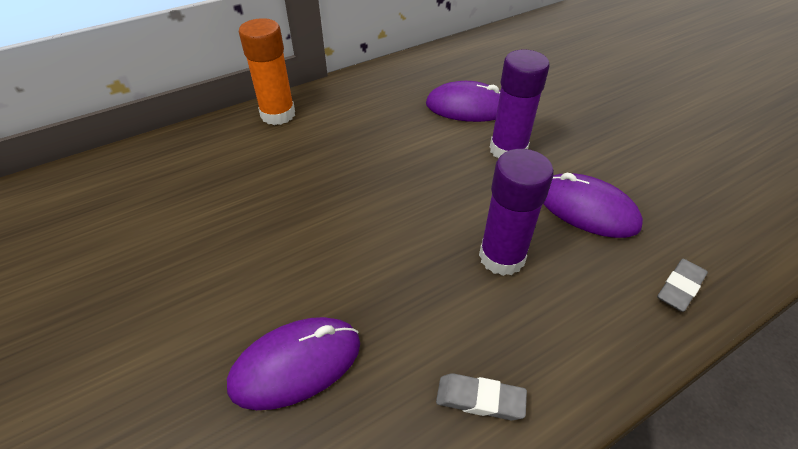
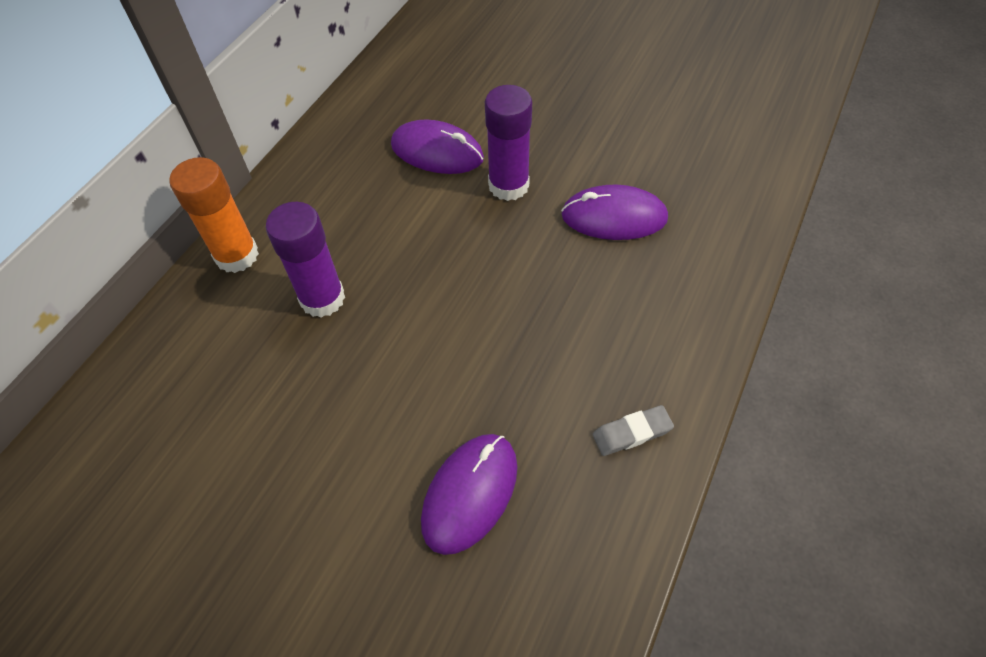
camera: 30 degrees left, 10 degrees up
(467, 107) = (437, 152): purple mouse -> purple mouse turned 45 degrees clockwise
(502, 257) = (572, 302): purple glue stick -> purple glue stick (322, 298)
(679, 287) = (721, 256): grey eraser -> none

